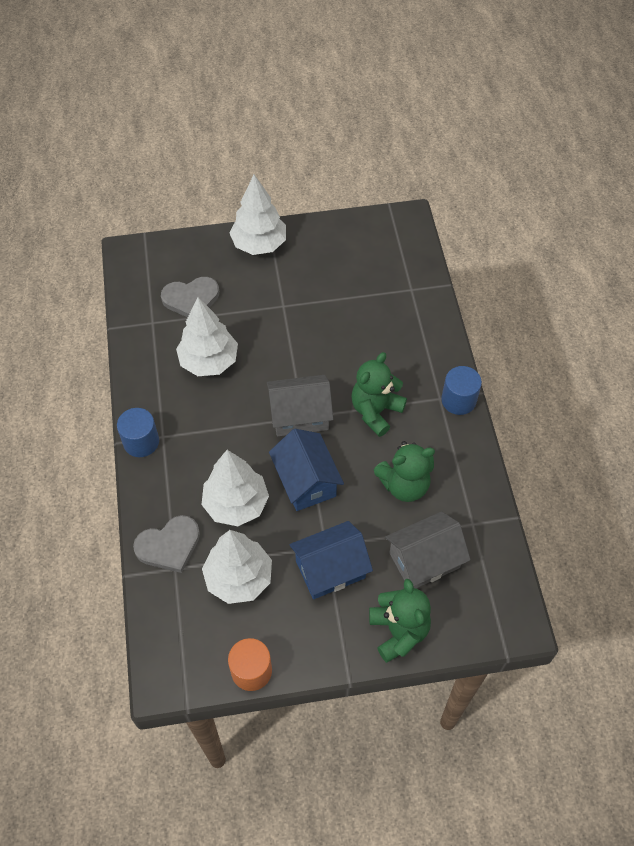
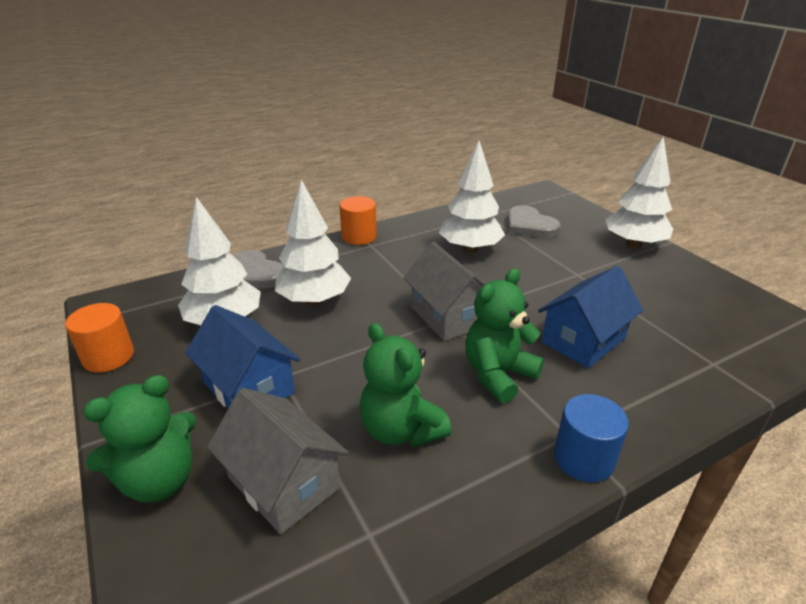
camera: 70 degrees right, 25 degrees down
(141, 442) = (359, 237): blue cylinder -> orange cylinder
(306, 481) = (364, 340): blue house -> blue house (583, 340)
(375, 411) = (498, 374): green teddy bear -> green teddy bear turned 60 degrees counterclockwise

